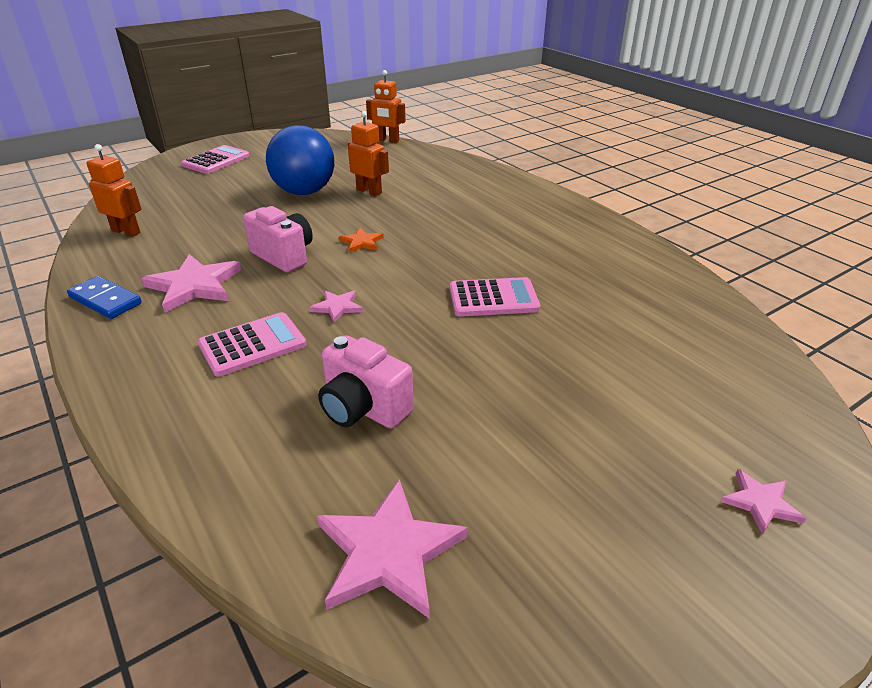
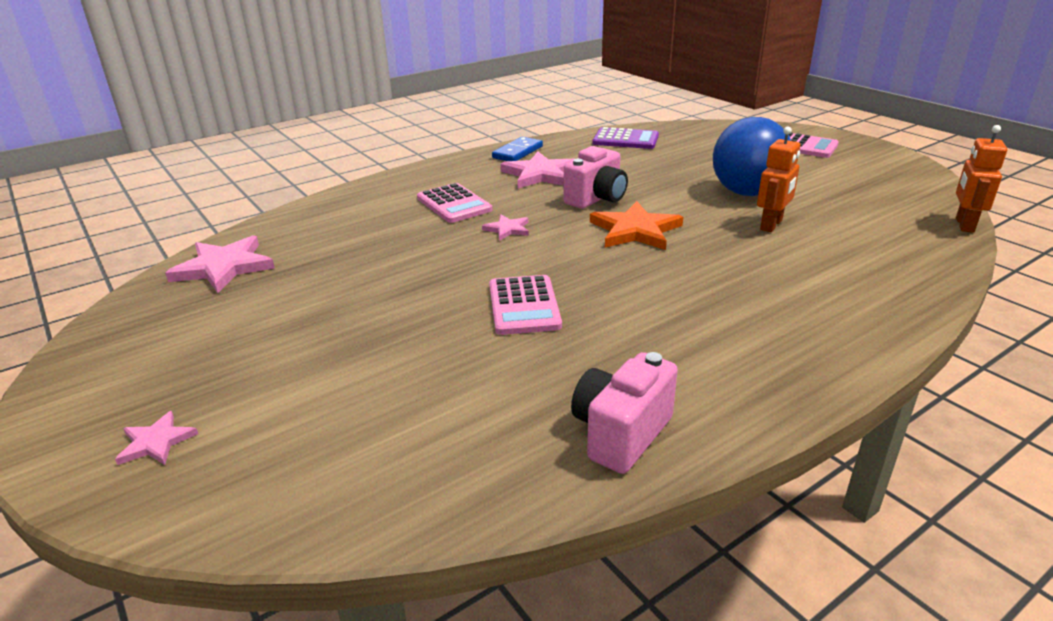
camera: 90 degrees right, 5 degrees down
(126, 231) = (625, 140): orange robot -> purple calculator
(361, 242) = (635, 230): orange star -> orange star, size x1.89
(363, 409) = (363, 250): pink camera -> pink camera (621, 434)

